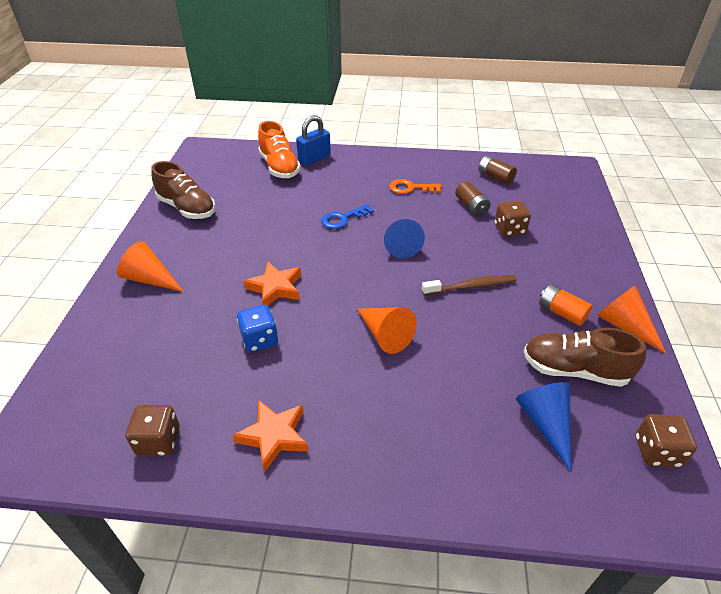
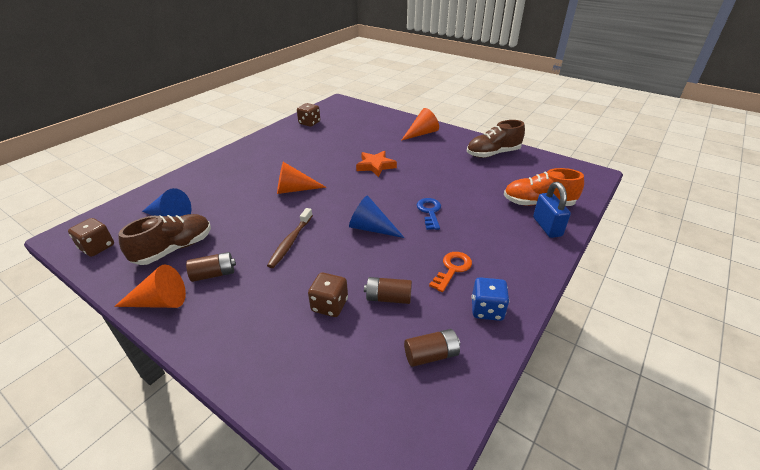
camera: 120 degrees right, 5 degrees down
(259, 339) = (338, 153): blue dice -> blue dice (487, 310)
(274, 436) = (277, 144): orange star -> none
(561, 312) = (214, 274): orange battery -> brown battery

